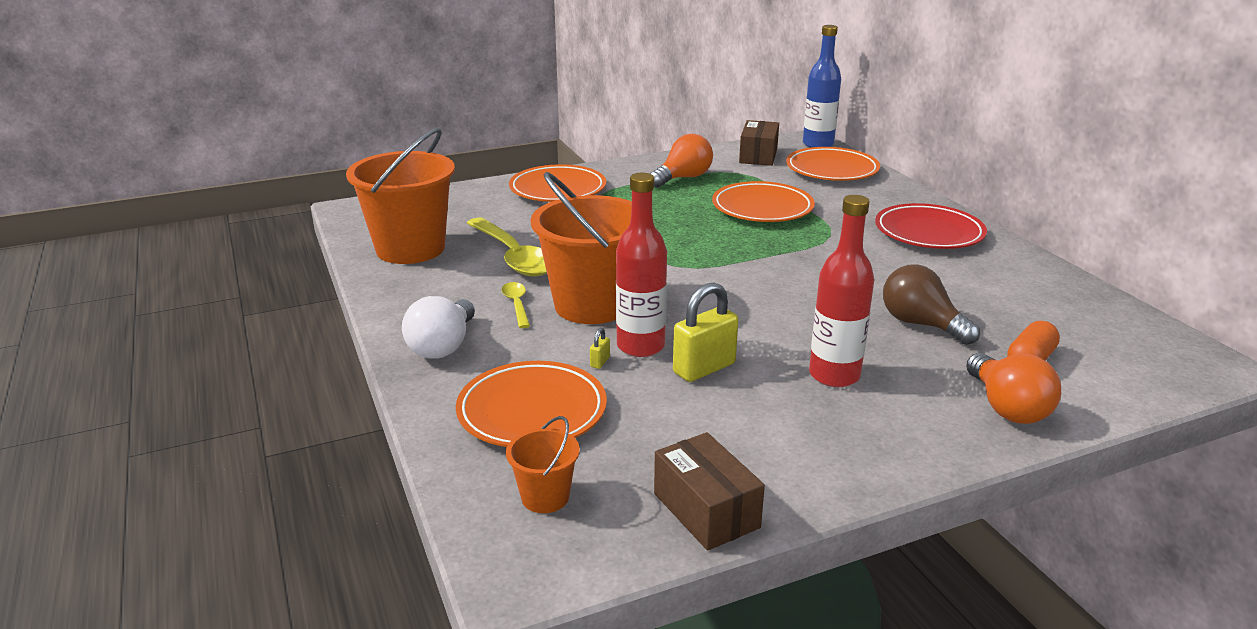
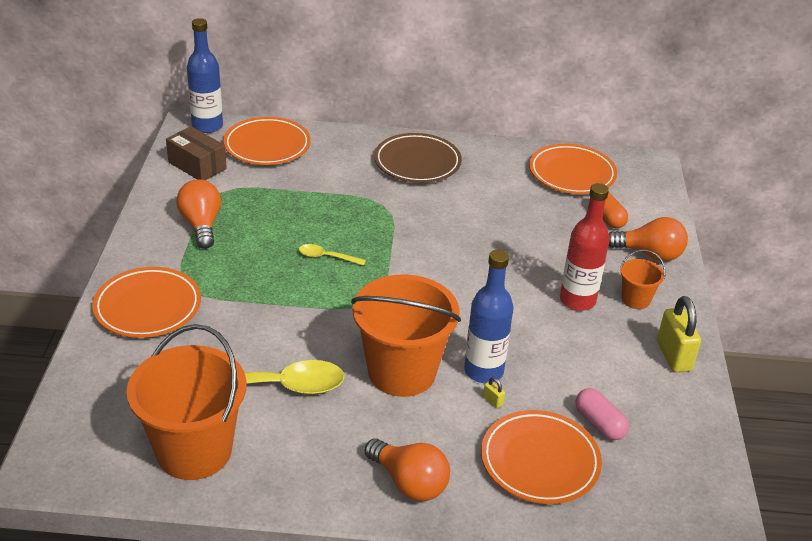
camera: 65 degrees left, 10 degrees up
(443, 346) = (409, 482): white light bulb -> orange light bulb
(517, 305) = (368, 415): yellow spoon -> yellow spoon (327, 257)
(545, 497) = (646, 489): orange bucket -> orange bucket (635, 299)
(629, 438) = (599, 423): none -> pink capsule
(640, 346) = (483, 371): red bottle -> blue bottle
(704, 368) = (534, 353): yellow padlock -> yellow padlock (673, 356)
(706, 510) = (691, 420): brown box -> none
(762, 208) = (305, 213): orange plate -> orange plate (572, 174)
(921, 324) = (539, 234): brown light bulb -> none
(928, 233) = (417, 163): red plate -> brown plate

